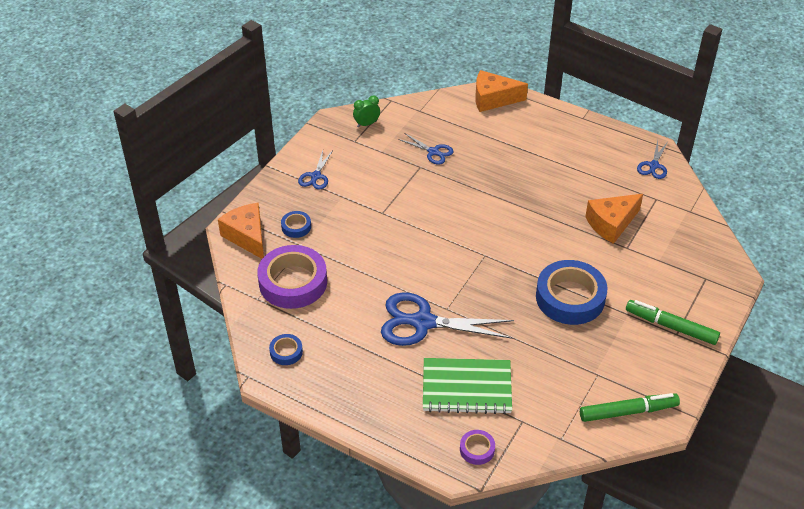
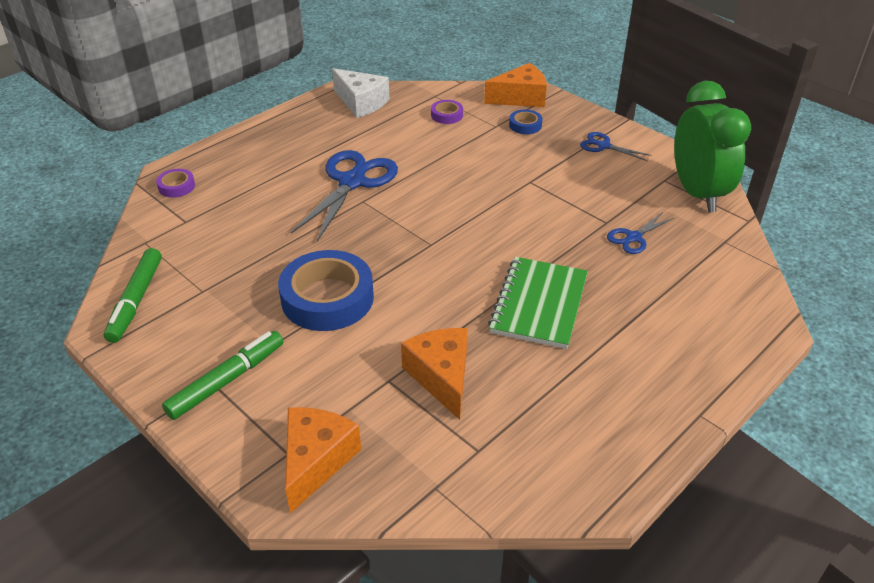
camera: 105 degrees right, 5 degrees down
(286, 352) = (361, 103): blue tape -> white cheese
(293, 282) = (447, 115): purple tape -> purple tape, size x0.45
(367, 124) = (697, 193): green clock -> green clock, size x2.50
(466, 388) = (251, 194): green notebook -> green notebook (539, 304)
(493, 99) = (752, 318): orange cheese -> orange cheese (316, 461)
(653, 165) = (559, 474): blue scissors -> none

